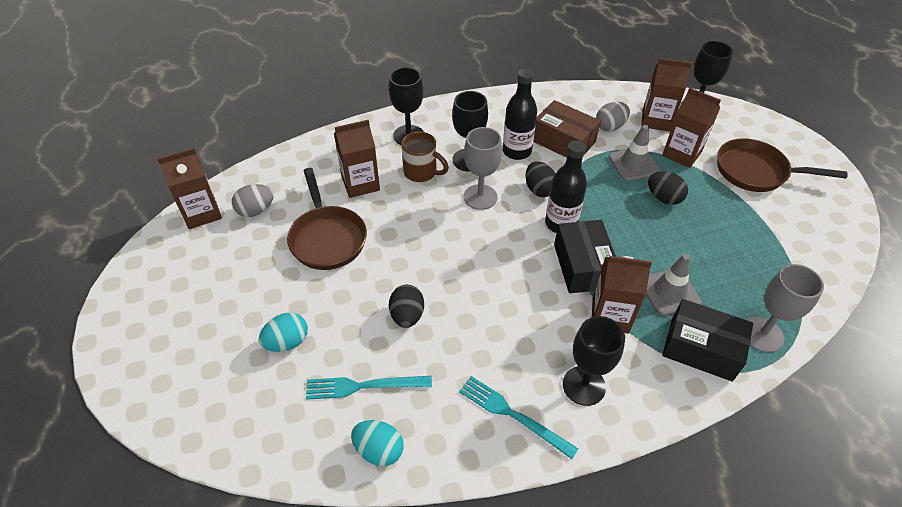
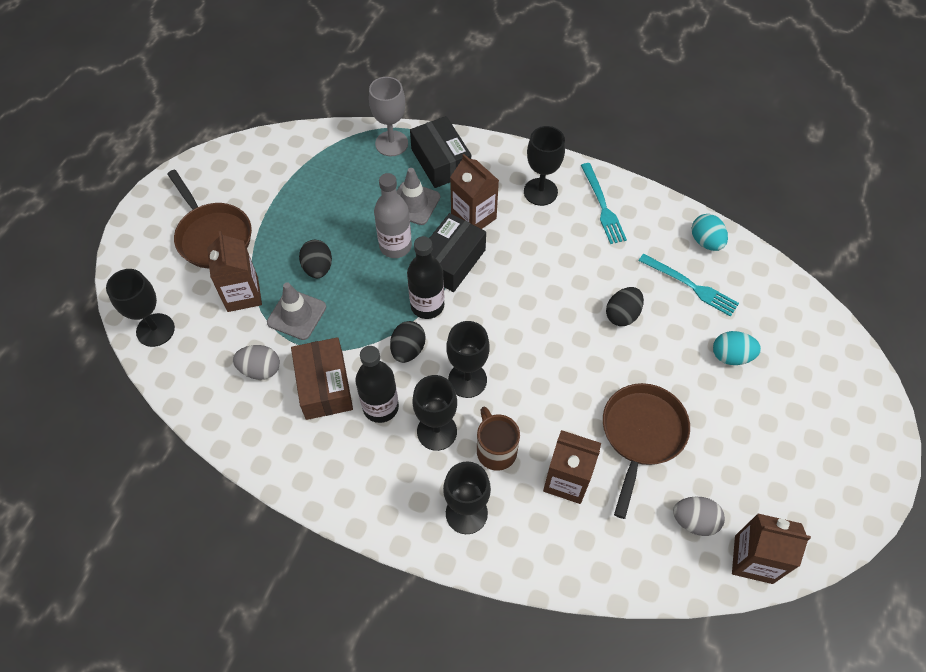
camera: 140 degrees left, 10 degrees up
(480, 197) = (467, 380): grey goblet -> black goblet
(636, 248) = (395, 246): none -> grey bottle
(656, 120) = (210, 344): brown carton -> none

